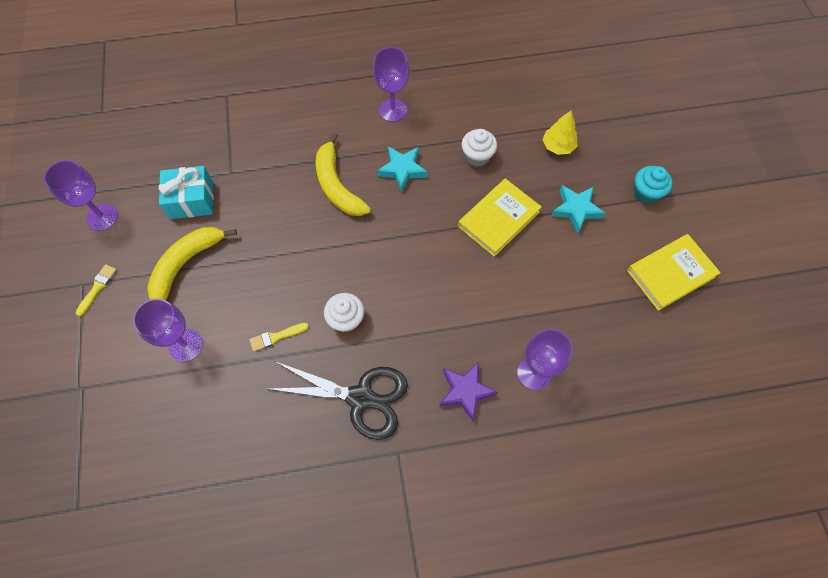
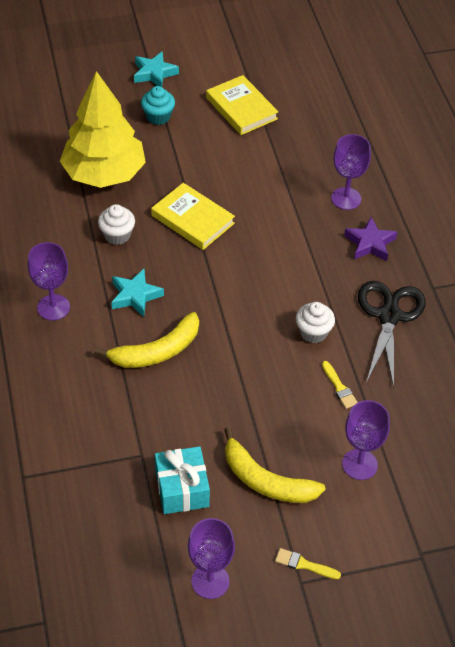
camera: 95 degrees left, 15 degrees down
(558, 146) = (104, 174): yellow tree -> yellow tree, size x2.37
(576, 209) = (179, 164): turquoise star -> turquoise star (154, 73)

